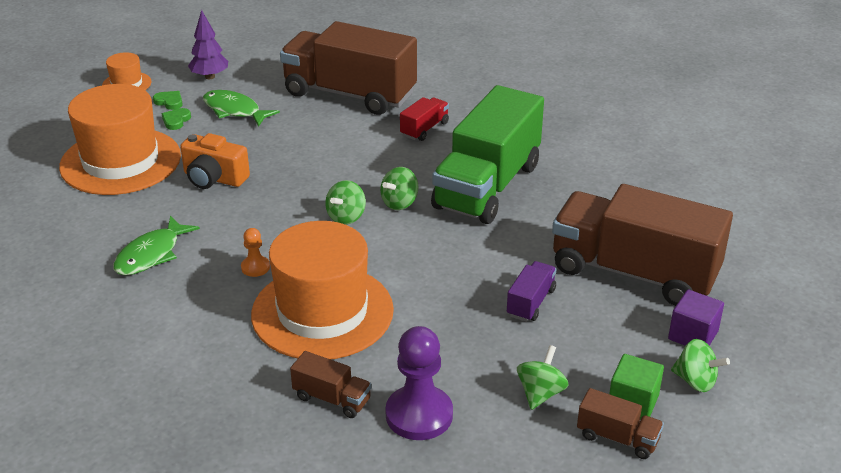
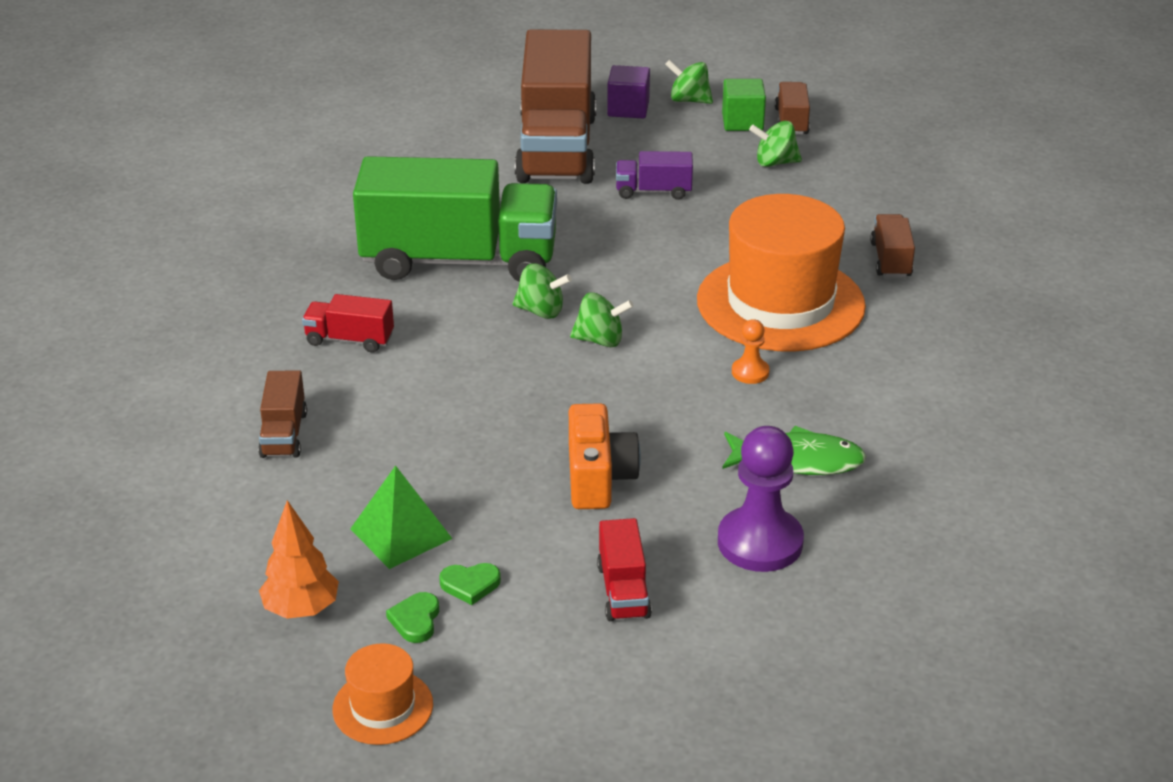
camera: 115 degrees left, 0 degrees up
(120, 161) = (623, 591): orange hat -> red truck
(210, 77) = (301, 610): purple tree -> orange tree
(234, 110) = (401, 533): green fish -> green pyramid
(349, 94) = (284, 434): brown truck -> brown truck, size x0.42
(419, 415) = (862, 212): purple pawn -> purple pawn (760, 542)
(695, 381) = (689, 100): green spinning top -> green spinning top turned 75 degrees counterclockwise

